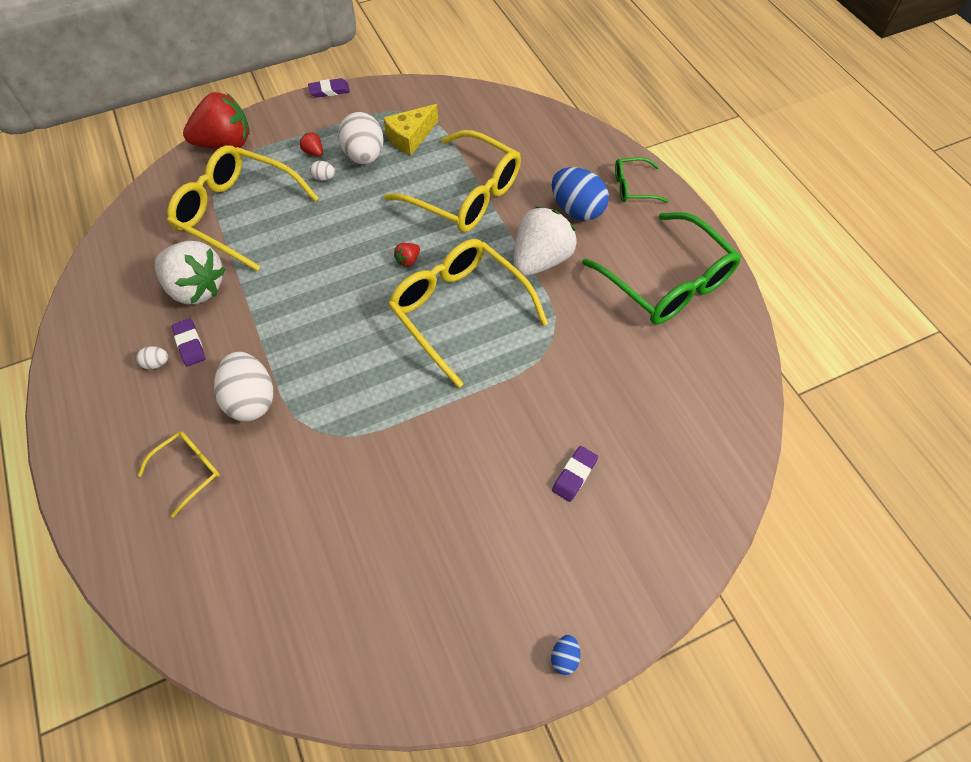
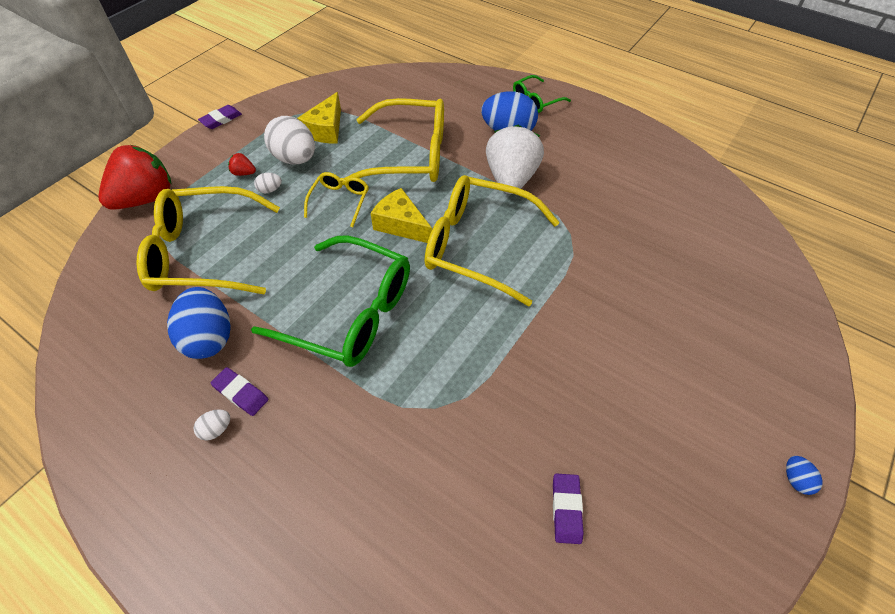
camera: 30 degrees left, 5 degrees down
(189, 471) = (331, 517): yellow glasses -> yellow glasses (340, 201)
(196, 288) = (209, 337): white strawberry -> blue egg
(251, 399) = (345, 412): white egg -> none
(408, 260) = (401, 225): red strawberry -> yellow cheese
(574, 475) = (675, 328): purple eraser -> purple eraser (566, 509)
(667, 282) = (617, 155): green glasses -> green glasses (350, 312)

